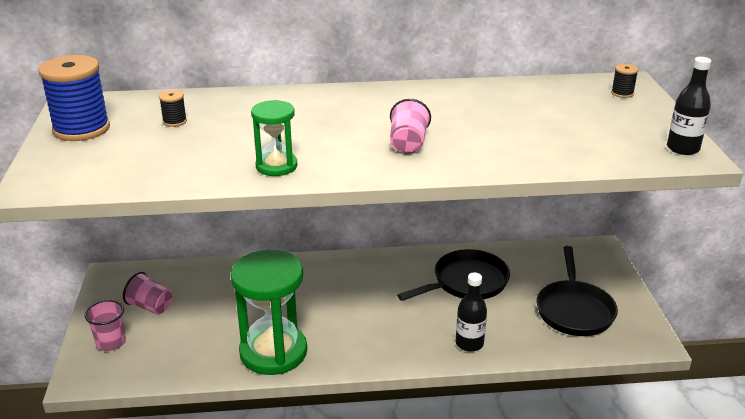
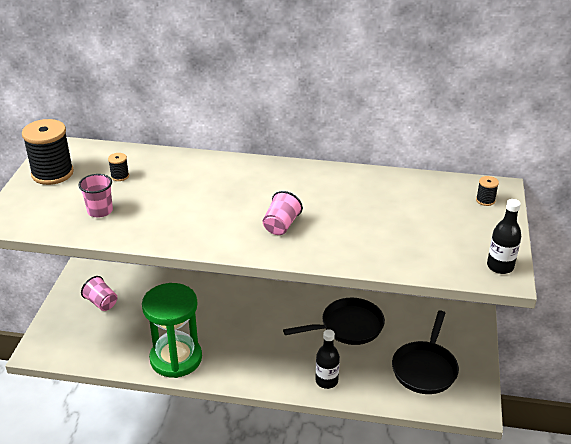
camera: 15 degrees right, 5 degrees up
(81, 129) = (52, 173): blue spool -> black spool
(111, 342) = (64, 327): pink cup -> pink cup (100, 211)
(276, 166) = (173, 231): green hourglass -> none

